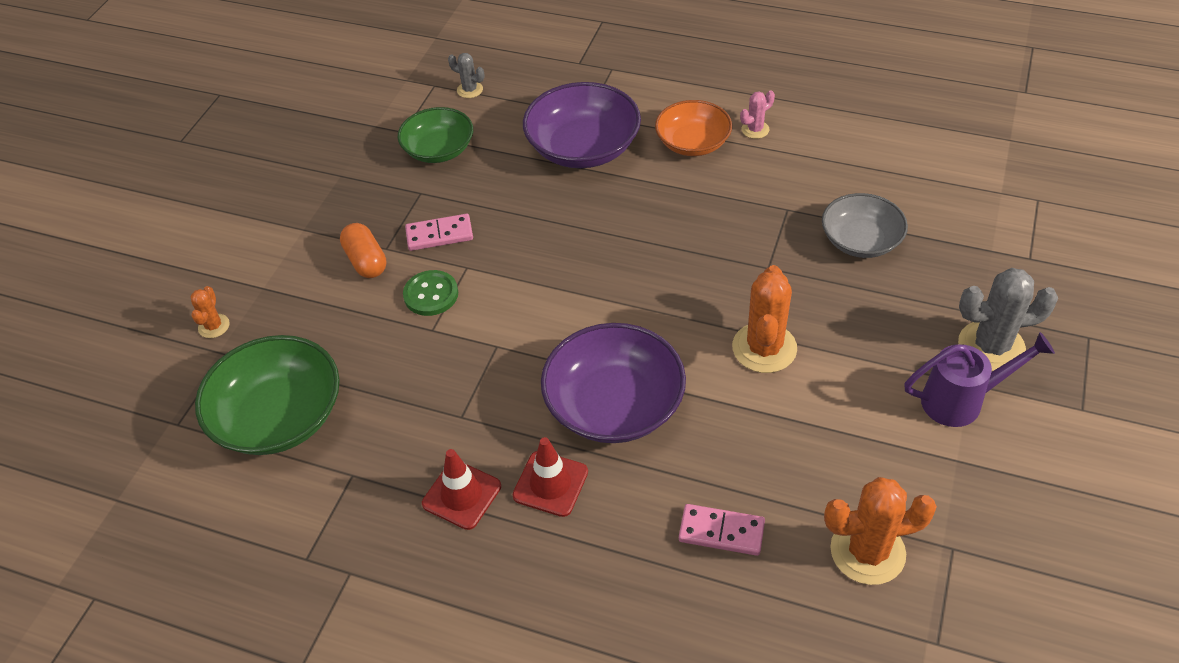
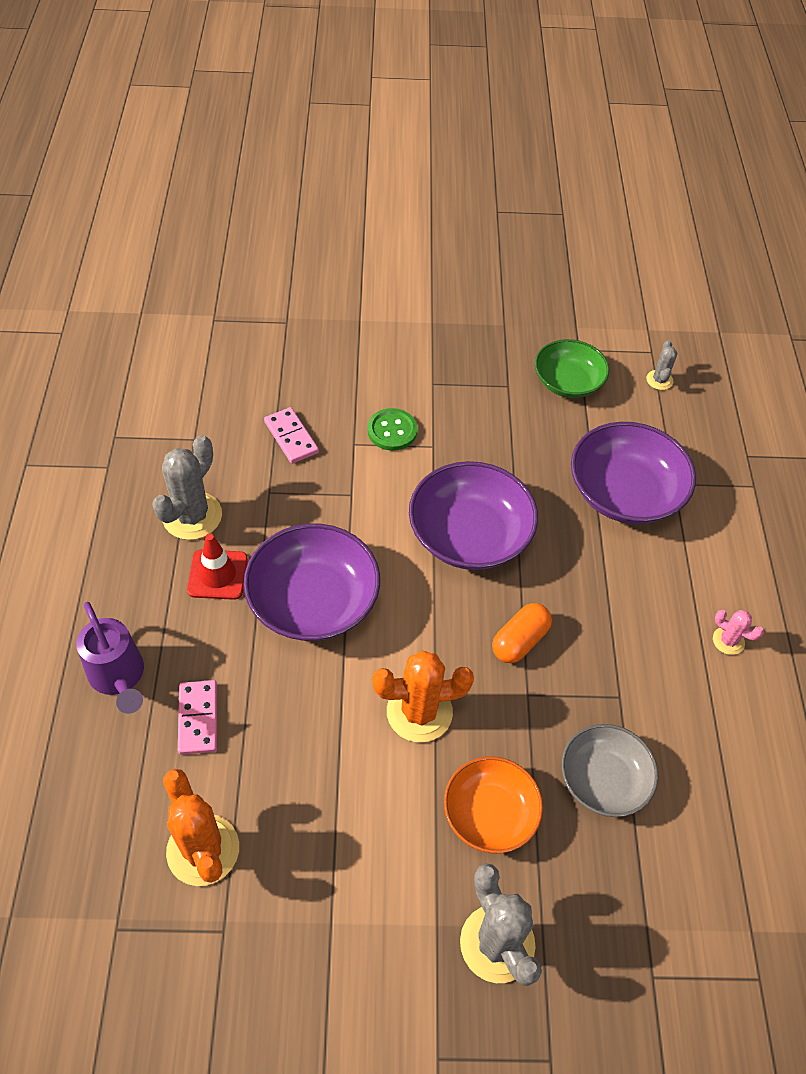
camera: 65 degrees right, 5 degrees up
(214, 326) = (311, 305): orange cactus -> none
(279, 416) = (237, 375): green bowl -> none
(366, 261) = (413, 375): orange capsule -> orange capsule (519, 641)
(439, 234) = (463, 415): pink domino -> pink domino (291, 437)
(461, 495) = (192, 516): red traffic cone -> grey cactus
(584, 265) = (470, 534): none -> purple bowl
(693, 143) = (678, 586): orange bowl -> orange bowl (490, 813)
(962, 400) = (410, 919): purple watering can -> purple watering can (119, 678)

